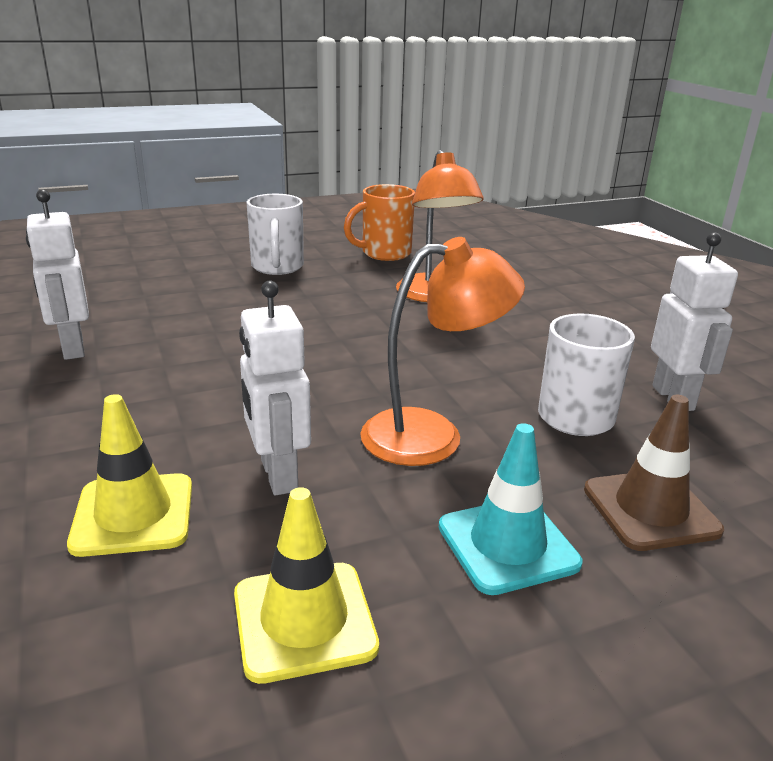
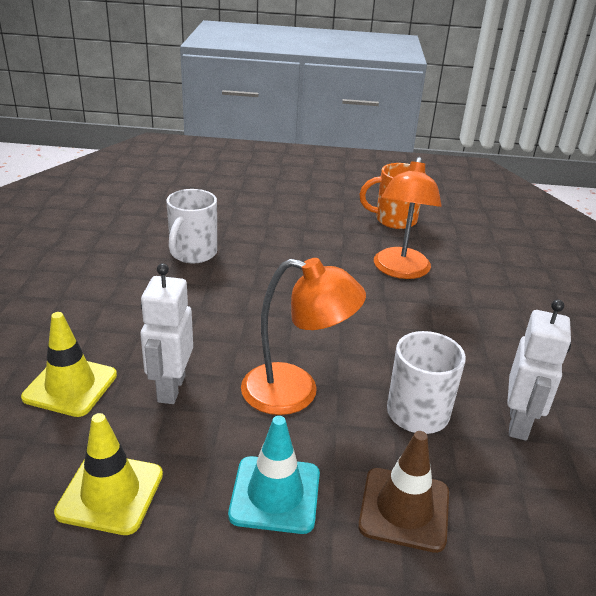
camera: 25 degrees right, 5 degrees up
(72, 348) = (118, 252): white robot -> none
(277, 267) = (300, 215): white mug -> white mug (192, 254)

